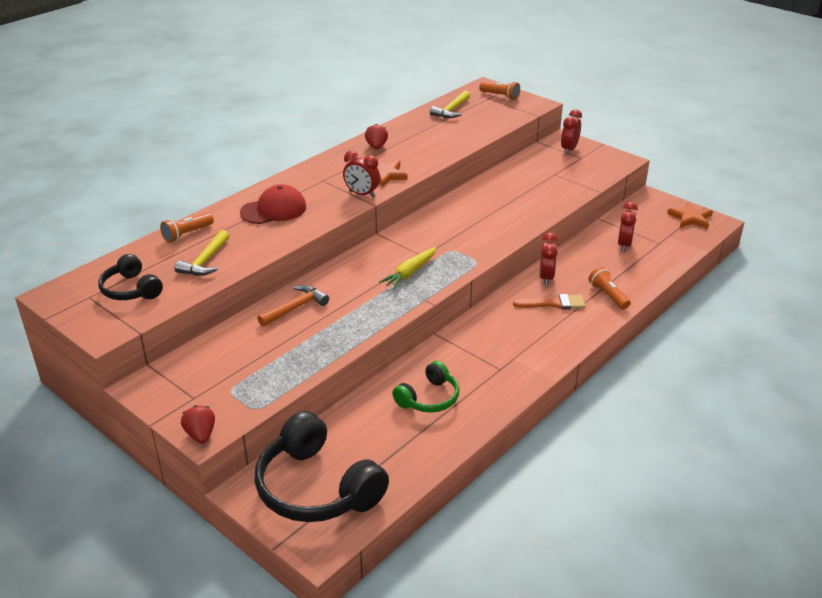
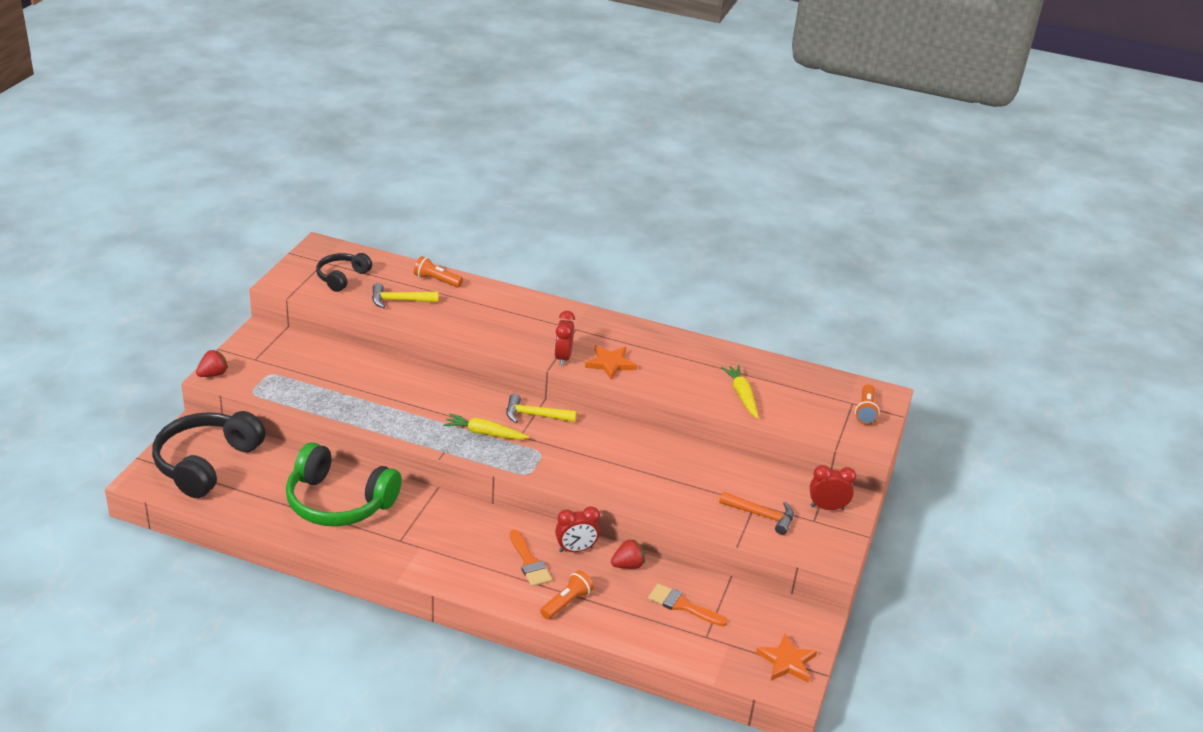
camera: 65 degrees right, 0 degrees up
(274, 210) = (503, 314): red cap -> none
(295, 308) = (396, 379): orange hammer -> orange hammer (761, 515)
(376, 147) = (668, 346): red strawberry -> red strawberry (628, 565)
(429, 398) = (339, 502): green headphones -> green headphones, size x1.78
(451, 110) = (795, 381): yellow hammer -> yellow hammer (534, 415)
(458, 133) = (742, 395): none -> yellow carrot
(624, 245) = (682, 605): red clock -> orange brush

